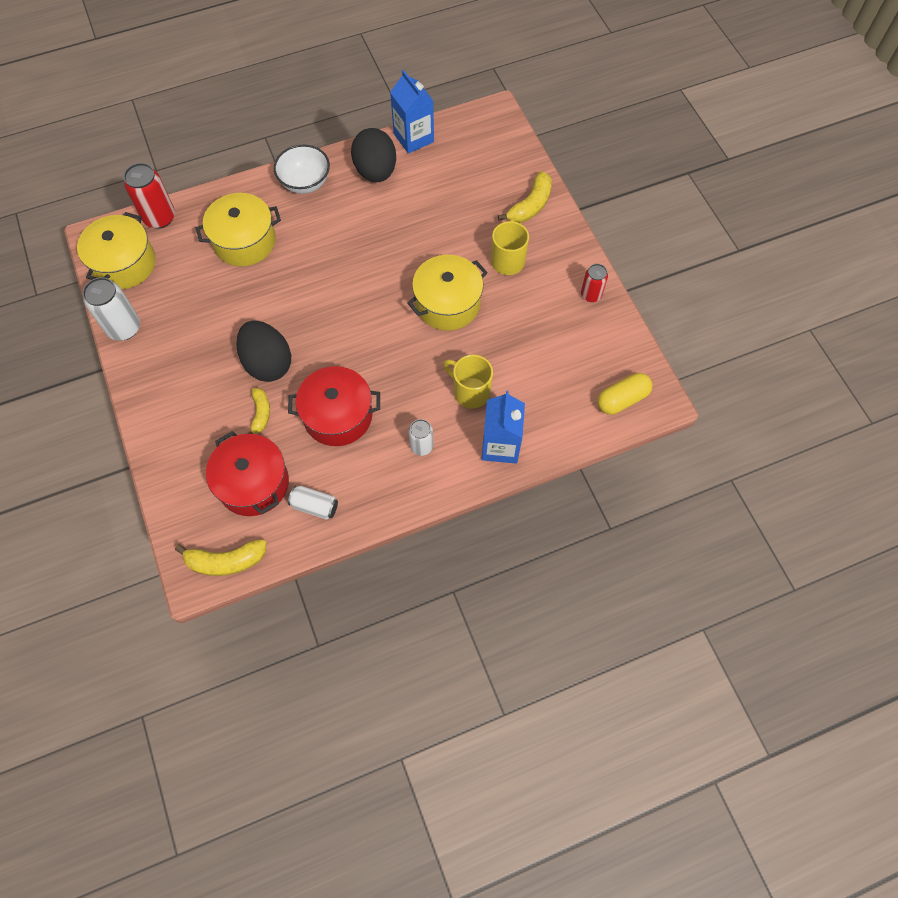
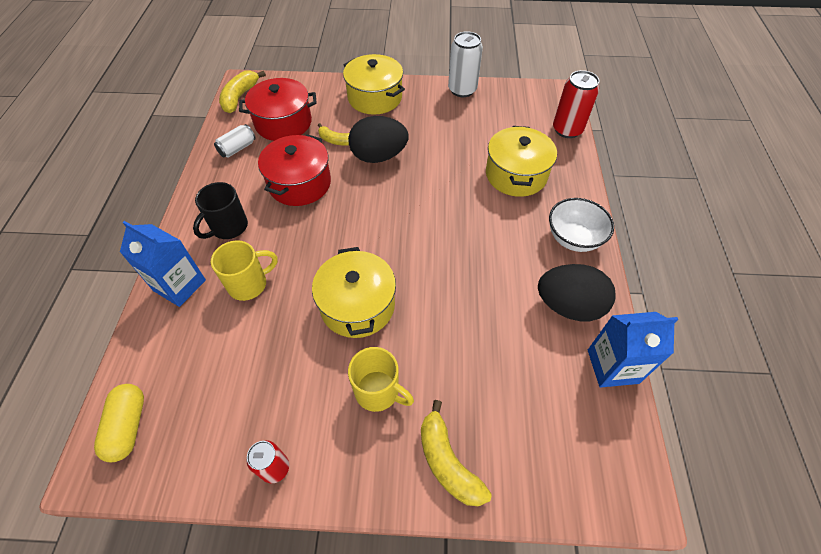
camera: 115 degrees right, 10 degrees down
(124, 263) = (525, 101): yellow pot -> yellow pot (375, 98)
(421, 446) = (228, 227): white can -> black mug

